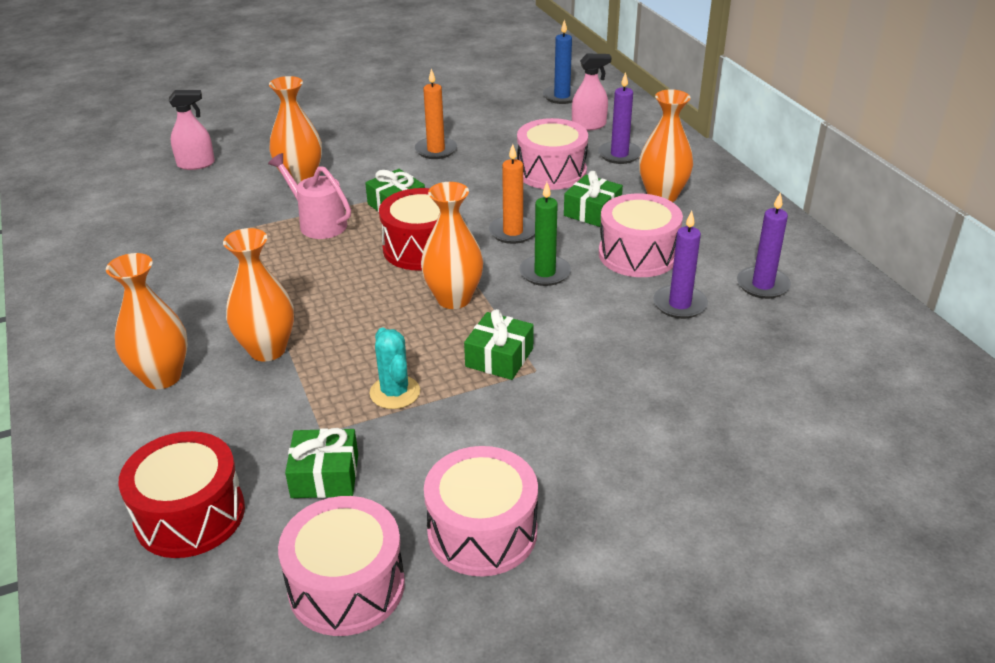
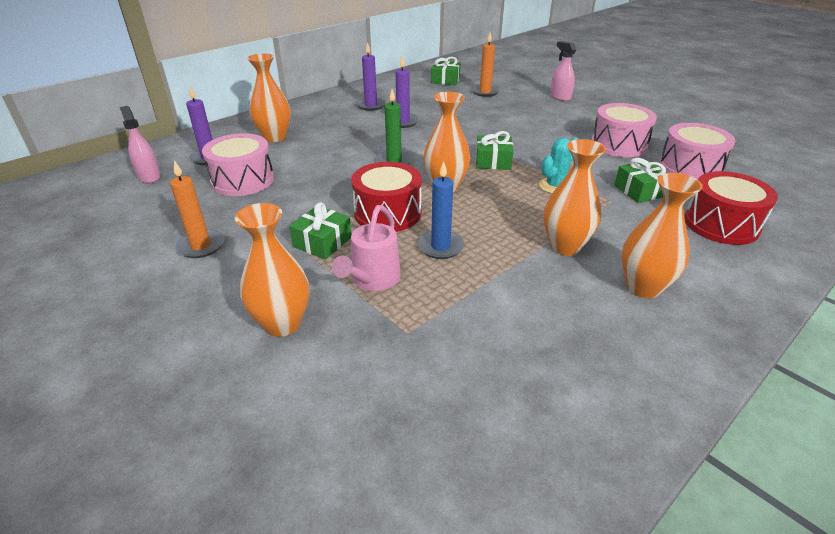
camera: 110 degrees left, 0 degrees up
(196, 164) = (253, 457): pink spray bottle -> pink spray bottle (560, 97)
(513, 232) = (346, 181): orange candle -> orange candle (485, 92)
(562, 96) = (75, 198): blue candle -> blue candle (440, 247)
(592, 211) = (304, 157): green gift -> green gift (445, 80)
(638, 254) = (355, 137): pink drum -> none

